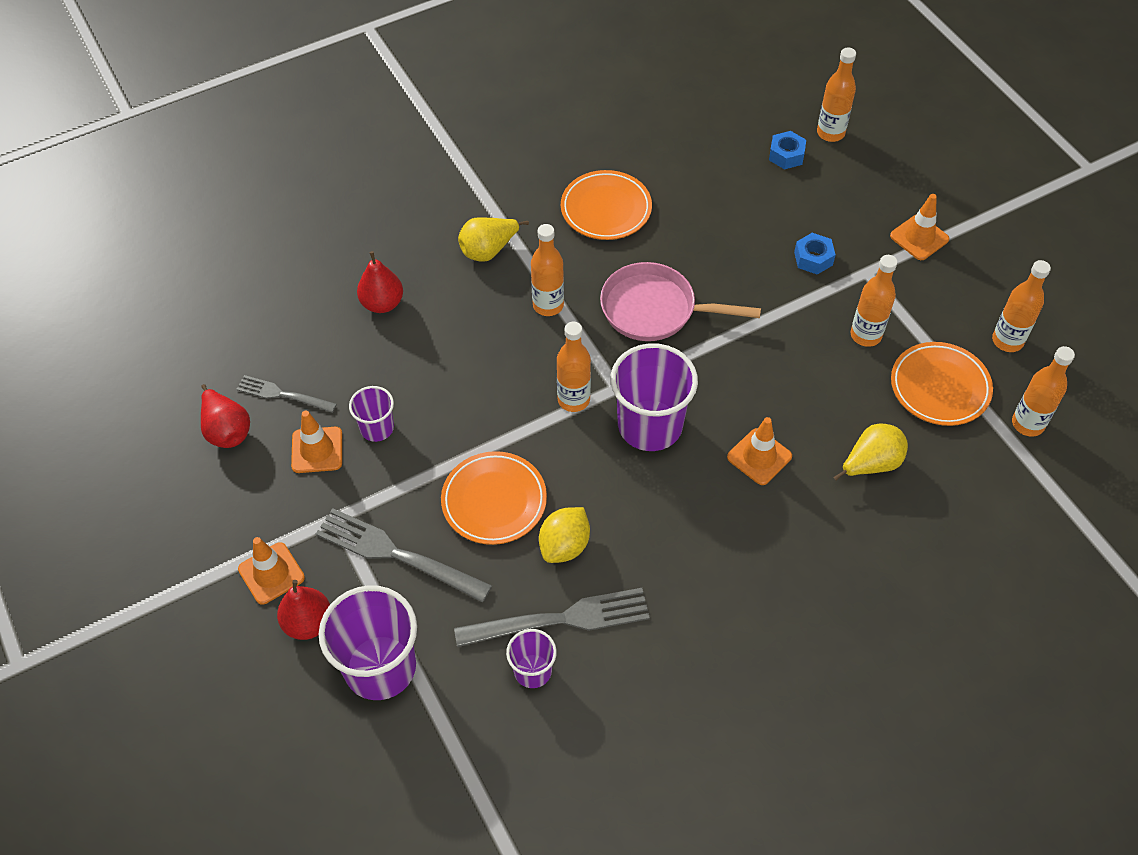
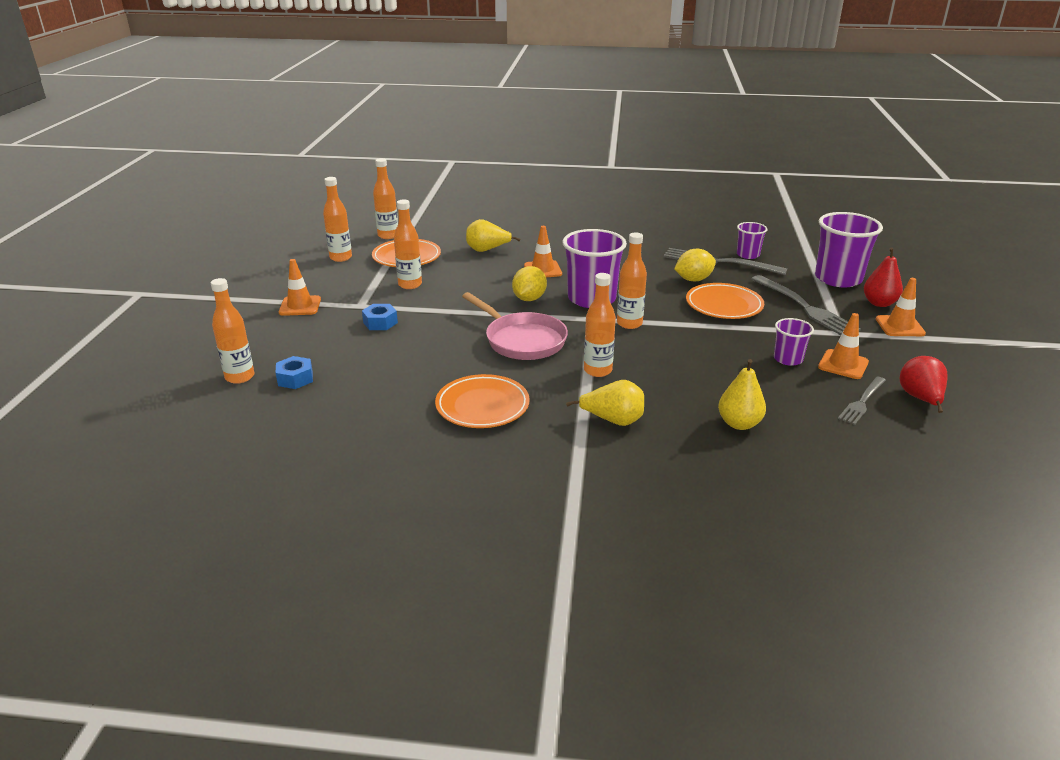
camera: 145 degrees left, 25 degrees down
(282, 394) = (862, 402): grey fork -> grey fork turned 75 degrees clockwise
(382, 303) = (739, 424): red pear -> yellow pear
(715, 385) = (529, 299): none -> yellow lemon

